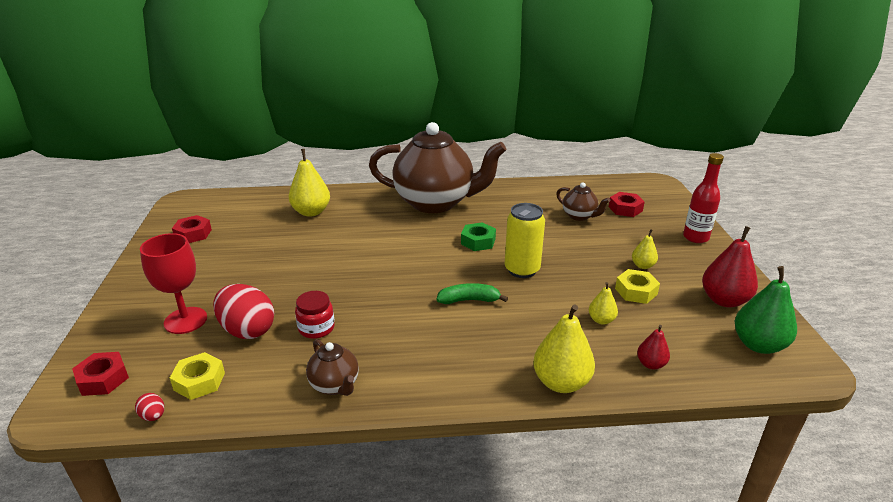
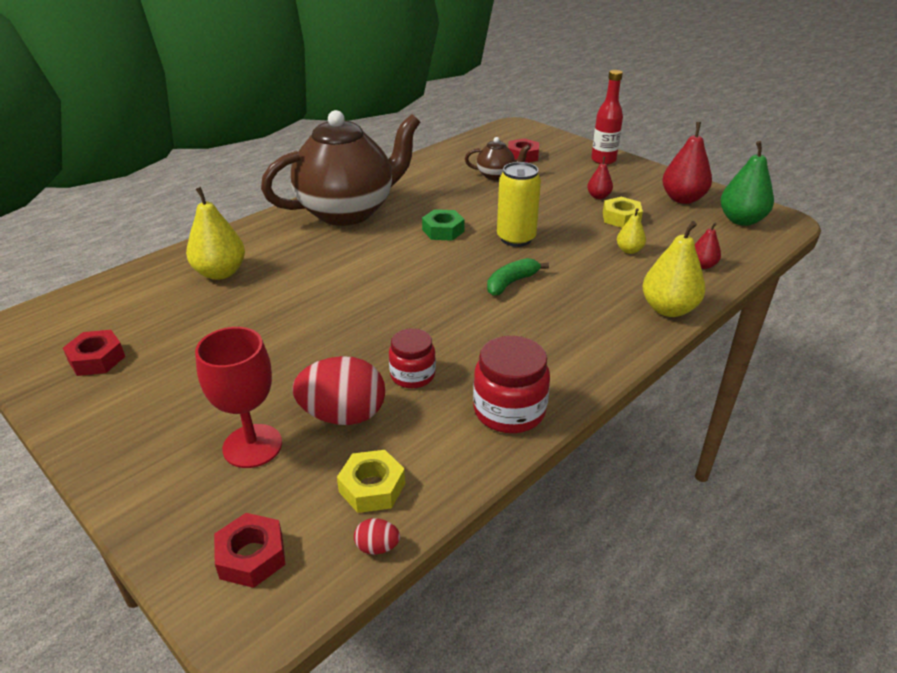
camera: 40 degrees left, 5 degrees up
(335, 385) = (509, 411): brown teapot -> red jar
(642, 266) = (598, 196): yellow pear -> red pear

